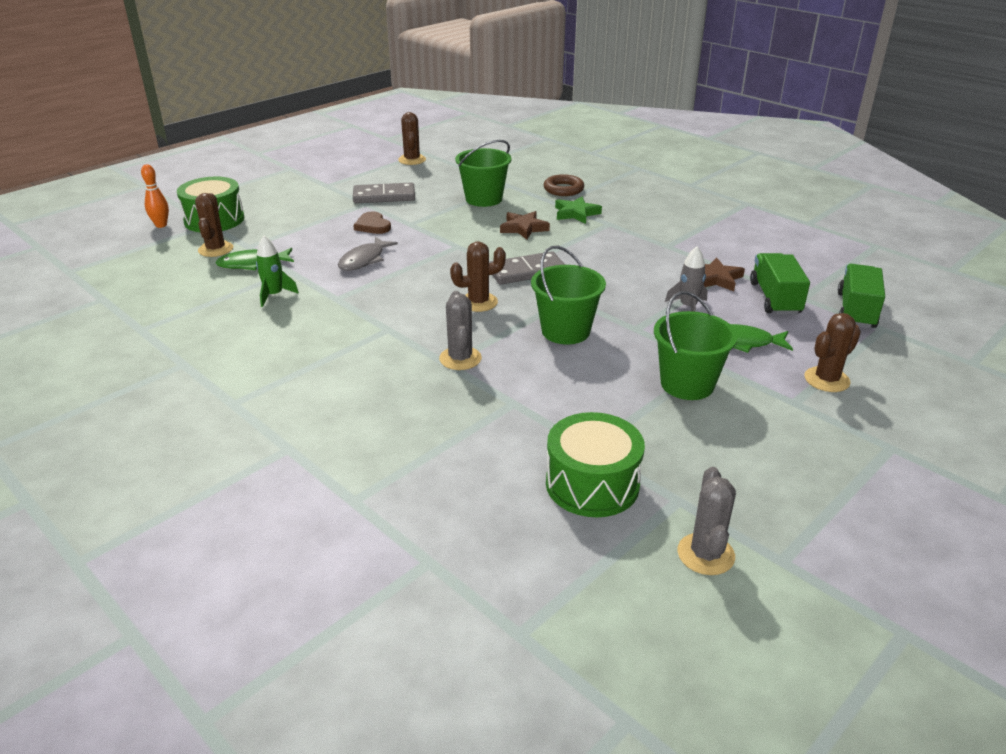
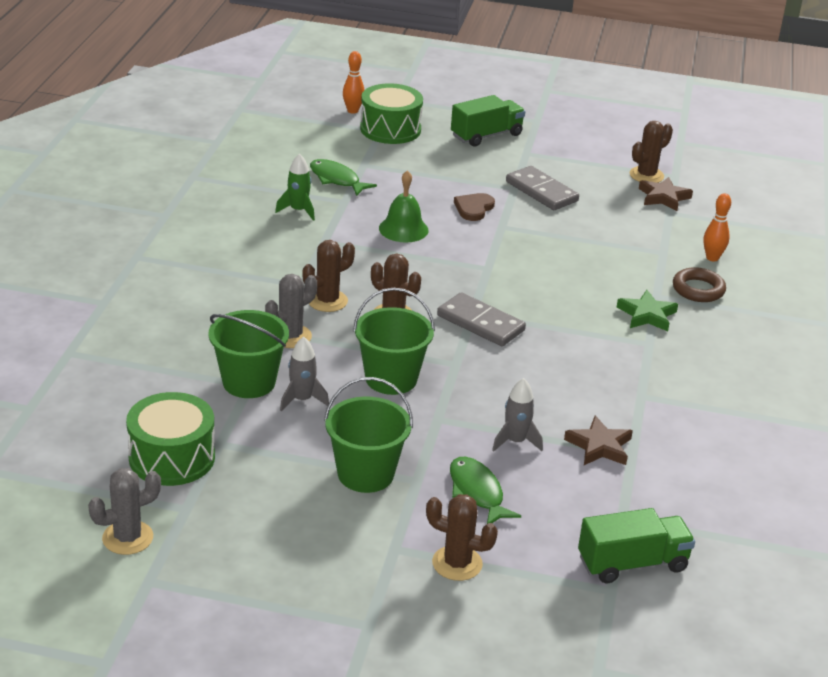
camera: 55 degrees right, 0 degrees up
(215, 249) = (341, 152): brown cactus -> brown cactus (327, 301)
(364, 260) = (403, 229): grey fish -> green bell
(483, 199) = (609, 248): green bucket -> green bucket (249, 382)
(523, 228) = (571, 293): brown star -> brown star (663, 197)
(532, 174) = (712, 258): none -> orange bowling pin
(559, 382) = (302, 400): none -> grey rocket
(775, 298) = (598, 498): green truck -> green truck (486, 135)

